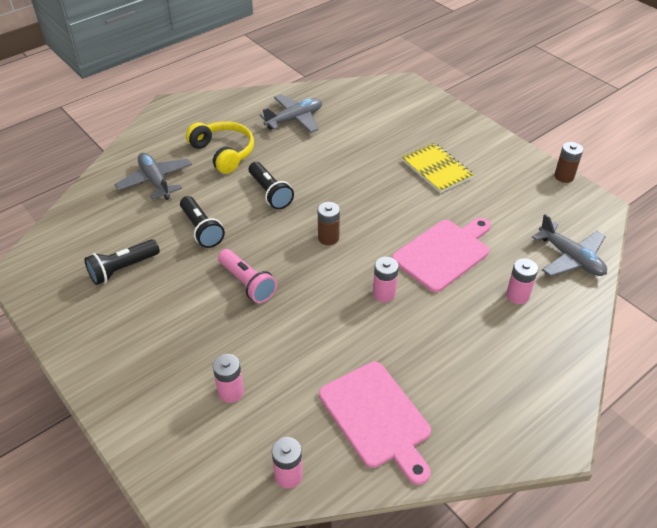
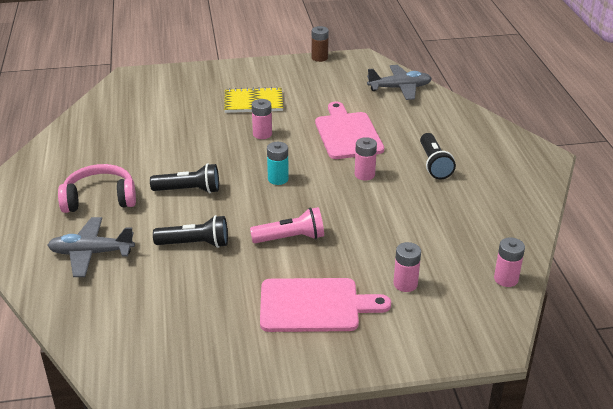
camera: 60 degrees left, 10 degrees down
(123, 269) = (199, 309): black flashlight -> black flashlight (434, 164)
(223, 153) = (100, 199): yellow headphones -> pink headphones
(294, 119) = (102, 144): grey plane -> none
(328, 238) = (278, 179): brown battery -> turquoise battery
(377, 418) = (480, 220): pink cutting board -> pink cutting board (314, 305)
(517, 295) = (415, 121): pink battery -> pink battery (262, 134)

